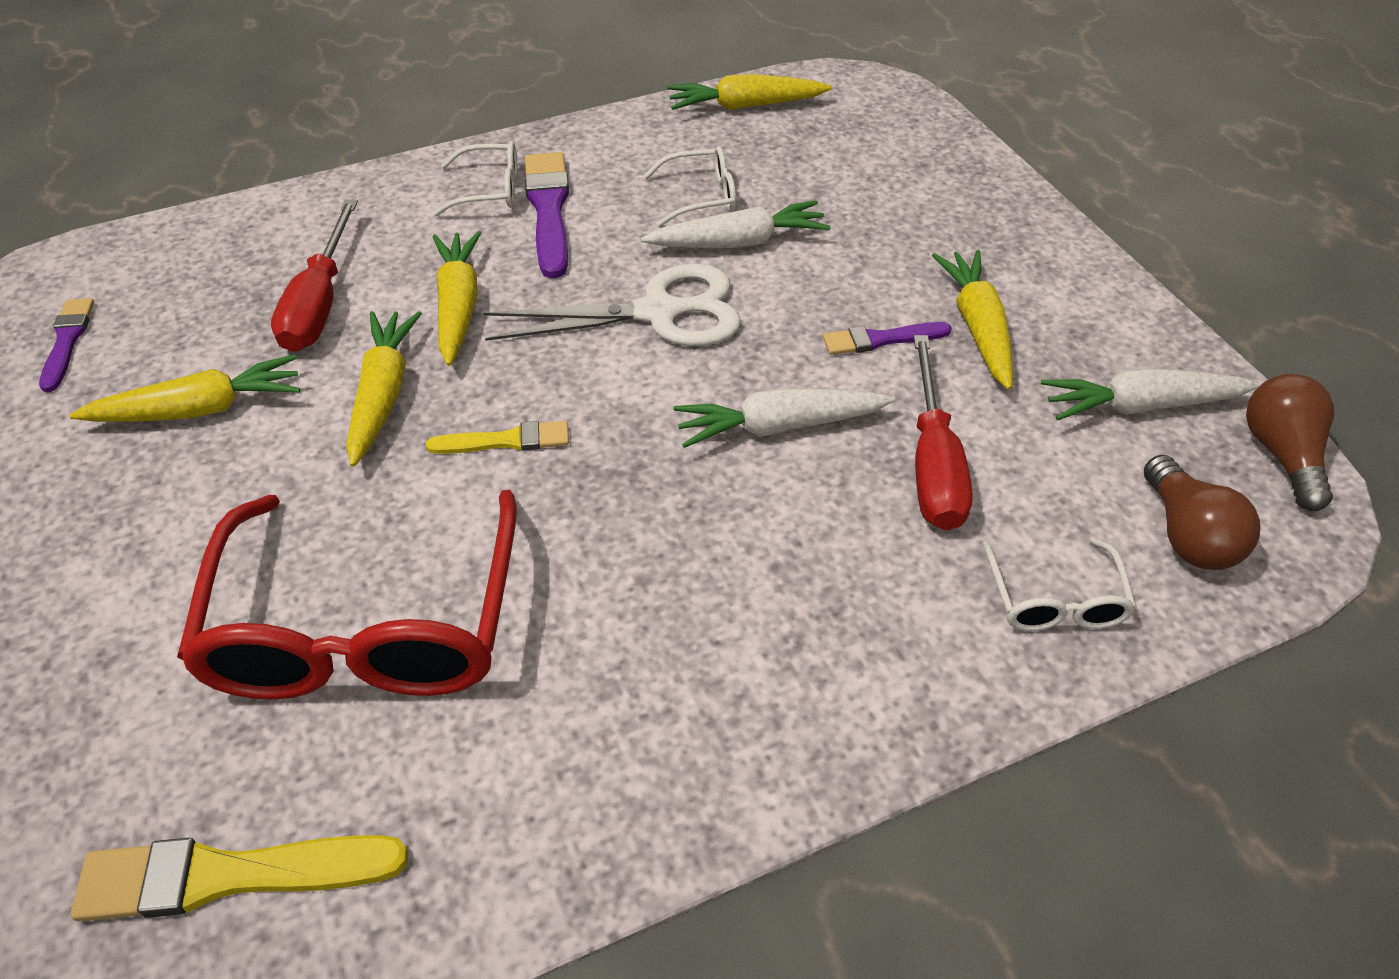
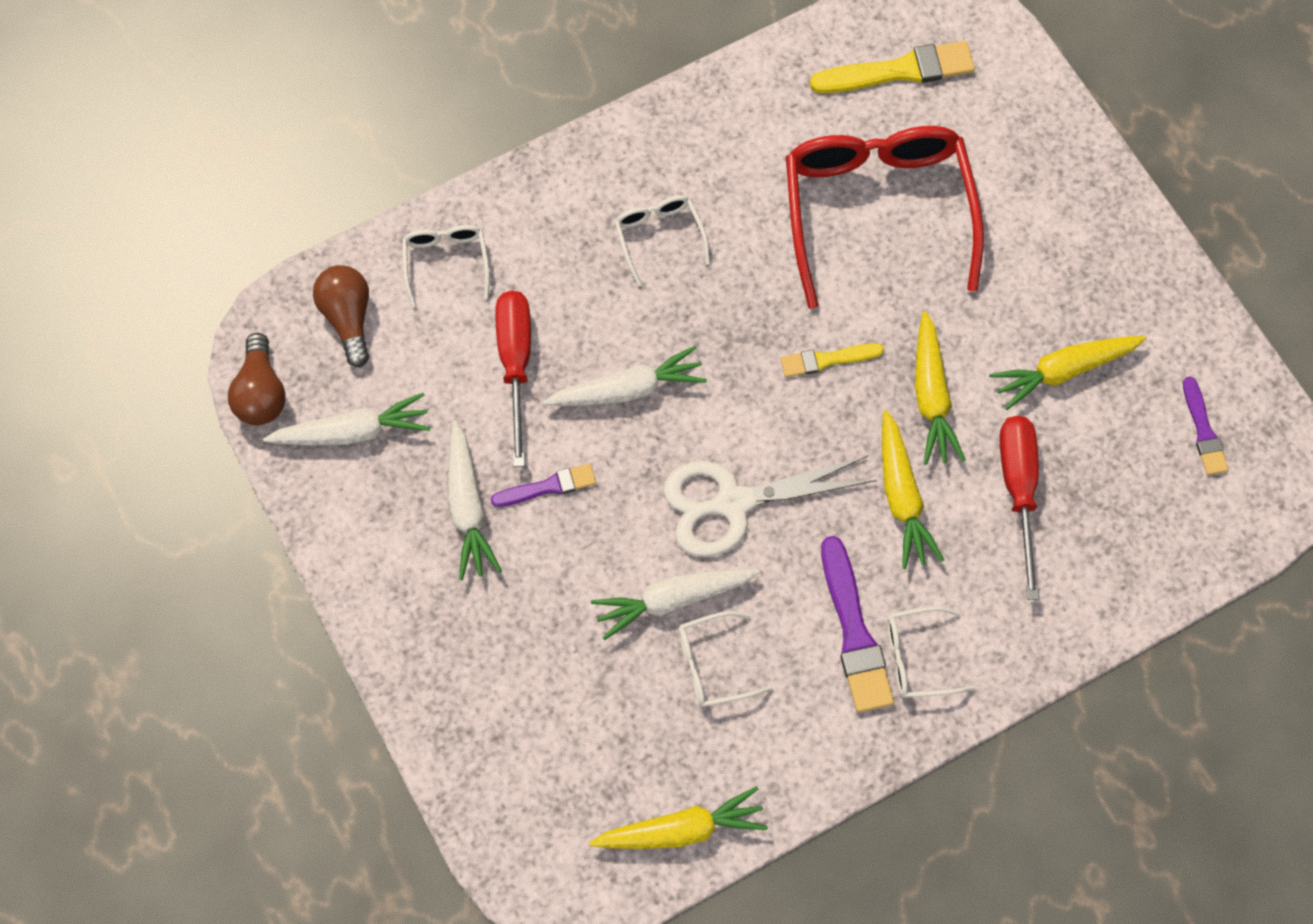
camera: 175 degrees right, 20 degrees up
(720, 613) = (659, 236): none -> white glasses
(977, 327) = (468, 507): yellow carrot -> white carrot

